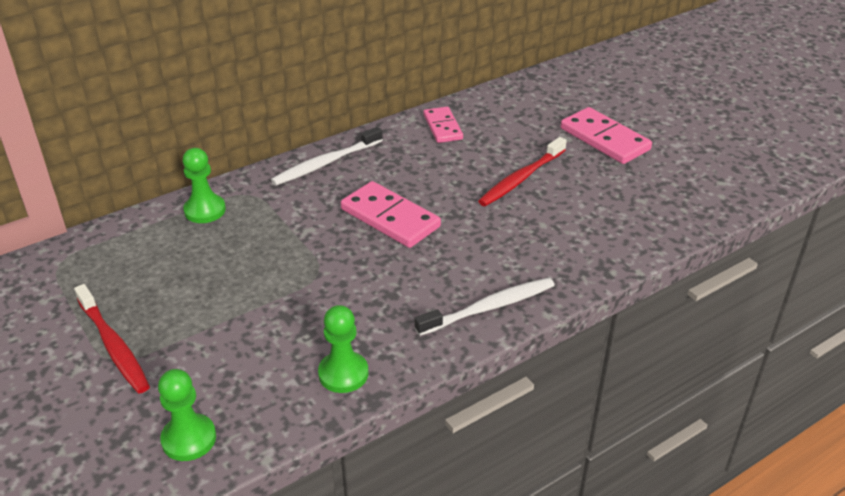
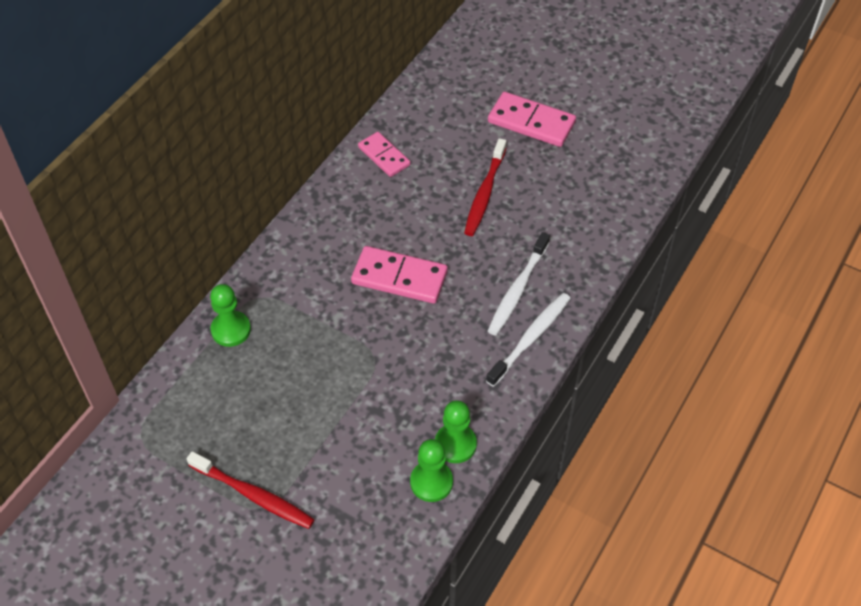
camera: 25 degrees left, 15 degrees up
(189, 439) = (375, 549): green pawn -> green pawn (431, 482)
(326, 163) = (304, 236): white toothbrush -> white toothbrush (517, 289)

